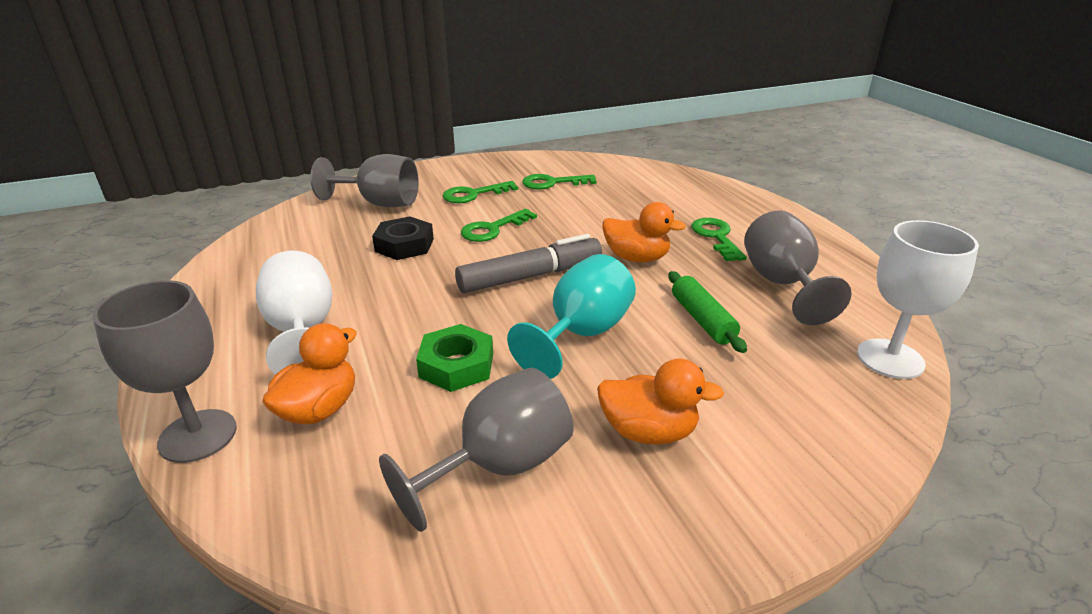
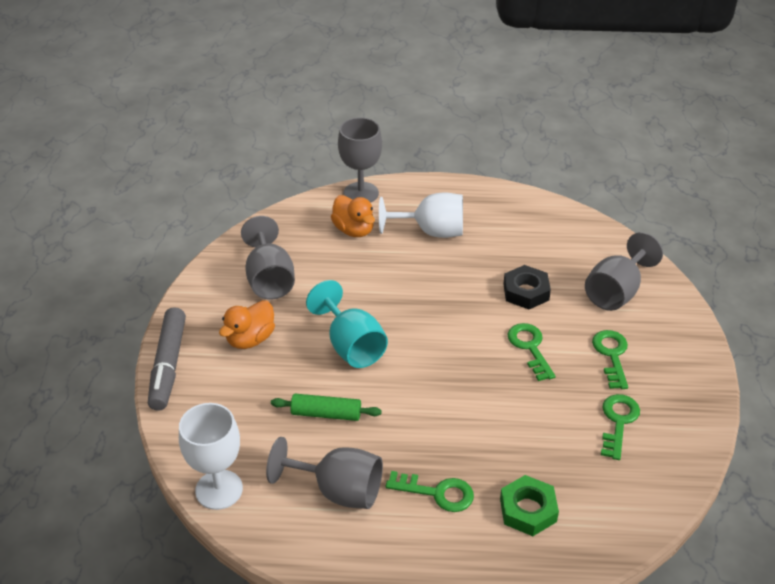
camera: 115 degrees right, 10 degrees up
(456, 365) = (357, 284): green nut -> green nut (528, 510)
(530, 276) = (439, 345): grey marker -> grey marker (168, 365)
(636, 258) = (431, 418): orange duck -> none

